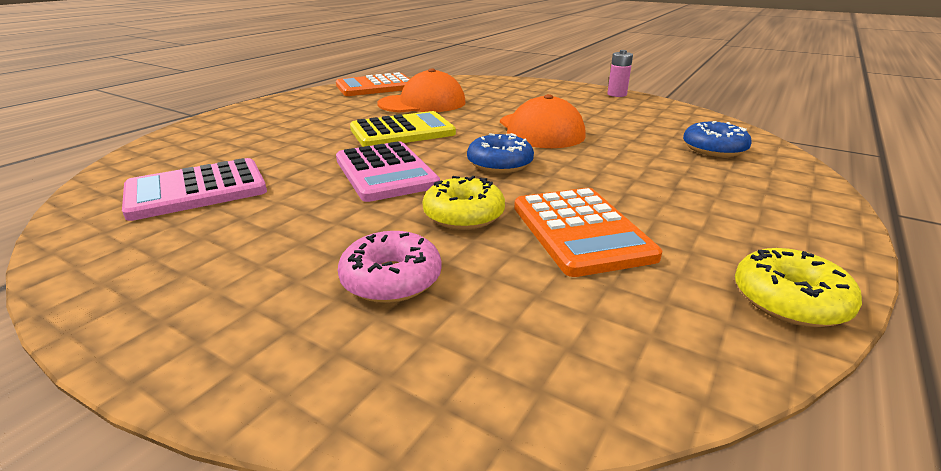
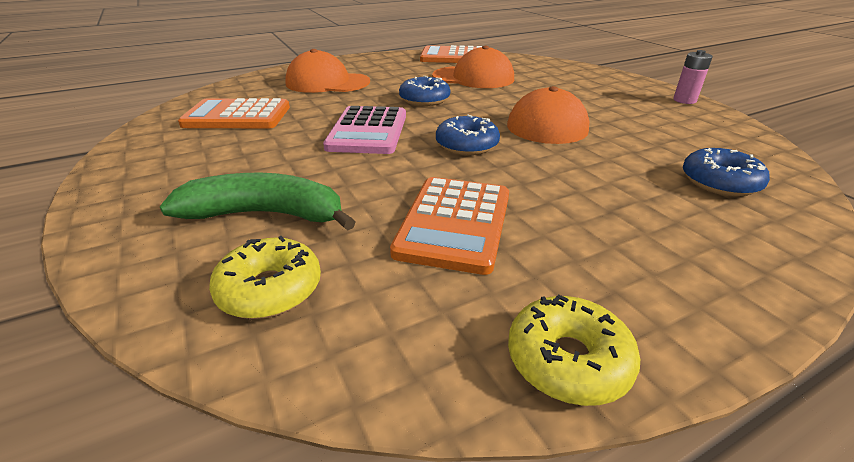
camera: 30 degrees right, 5 degrees up
(197, 190) = (237, 116): pink calculator -> orange calculator
(266, 133) = (327, 83): none -> orange cap
(391, 279) = (267, 214): pink donut -> green banana
(402, 131) = (424, 100): yellow calculator -> blue donut
(464, 215) = (379, 181): yellow donut -> yellow donut (270, 289)

